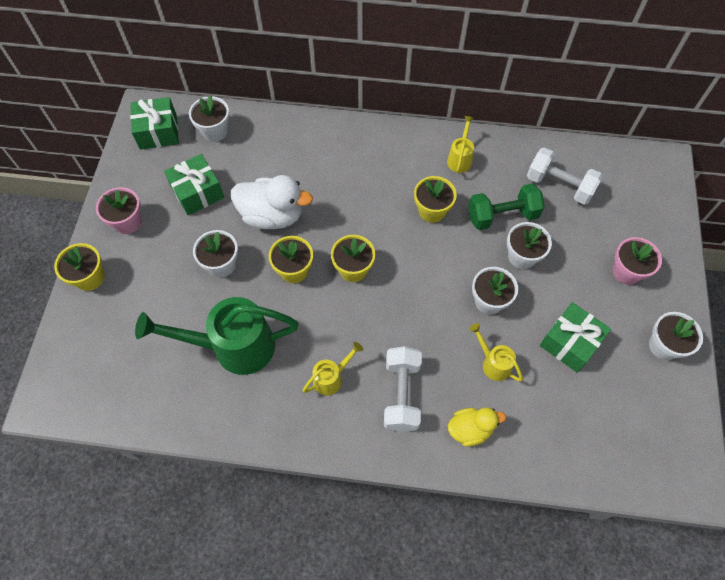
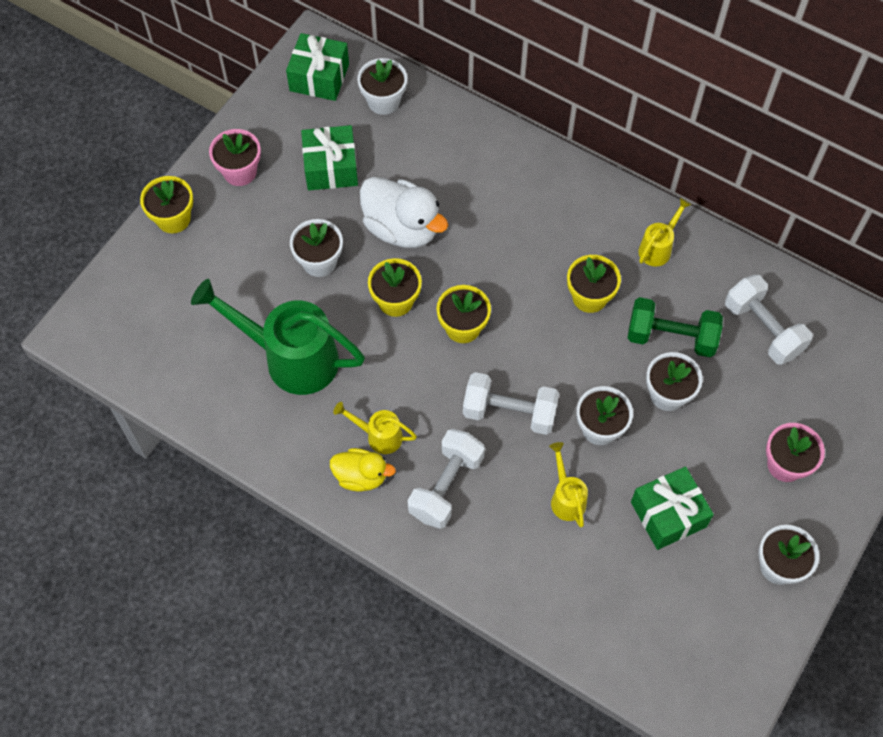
camera: 25 degrees right, 0 degrees up
(331, 378) = (379, 436): yellow watering can -> yellow watering can turned 150 degrees counterclockwise
(419, 317) = (509, 412): none -> white dumbbell
(470, 429) = (501, 556): yellow duck -> yellow duck (361, 476)

